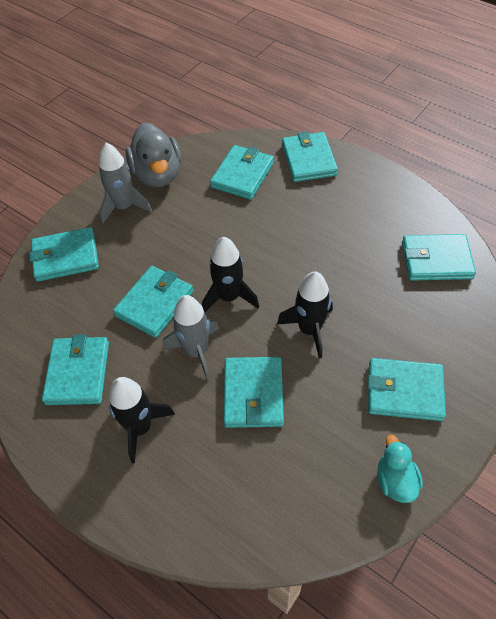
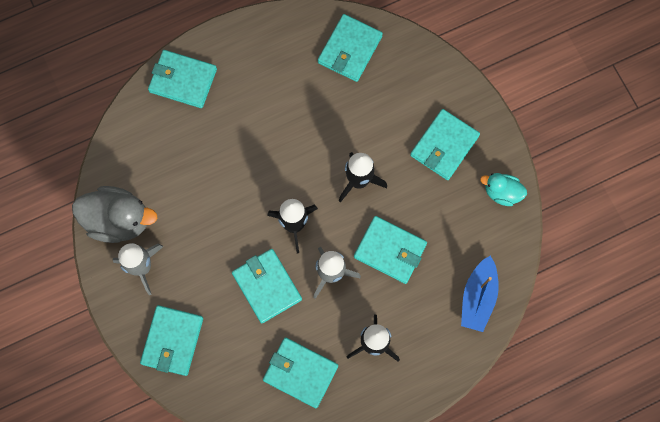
camera: 65 degrees left, 20 degrees up
(242, 175) = (166, 146): turquoise wallet -> none
(252, 516) = (478, 297): none -> blue boat

